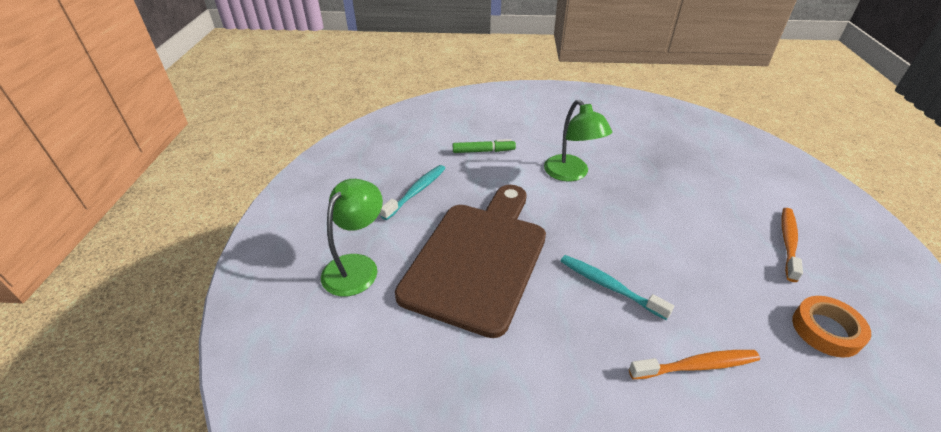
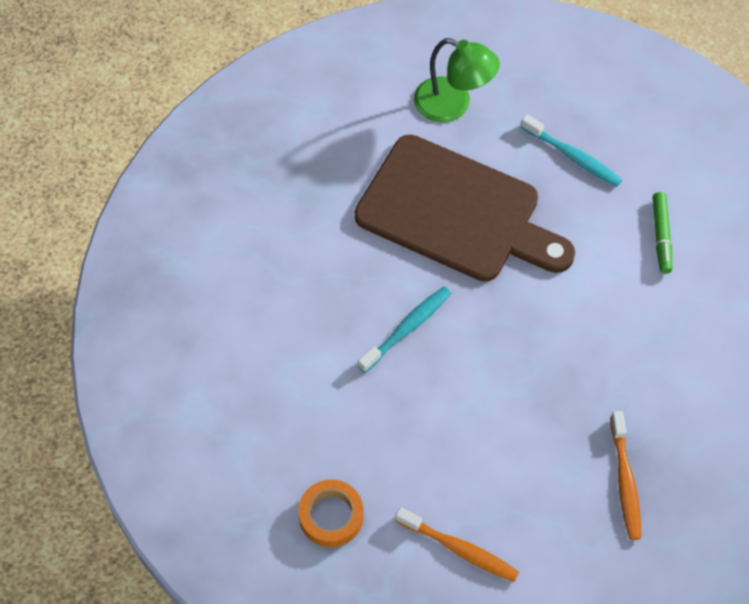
camera: 95 degrees right, 20 degrees up
(571, 174) = (606, 335): green lamp -> none
(696, 366) = (306, 376): orange toothbrush -> orange toothbrush (625, 481)

